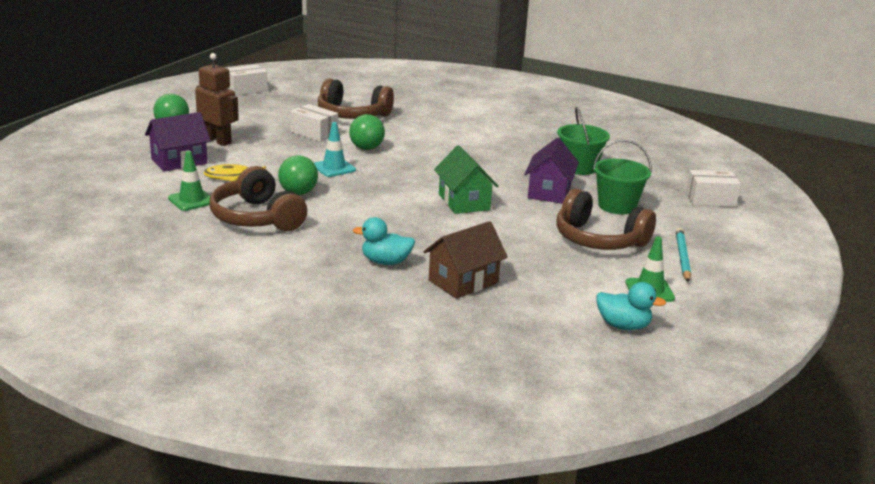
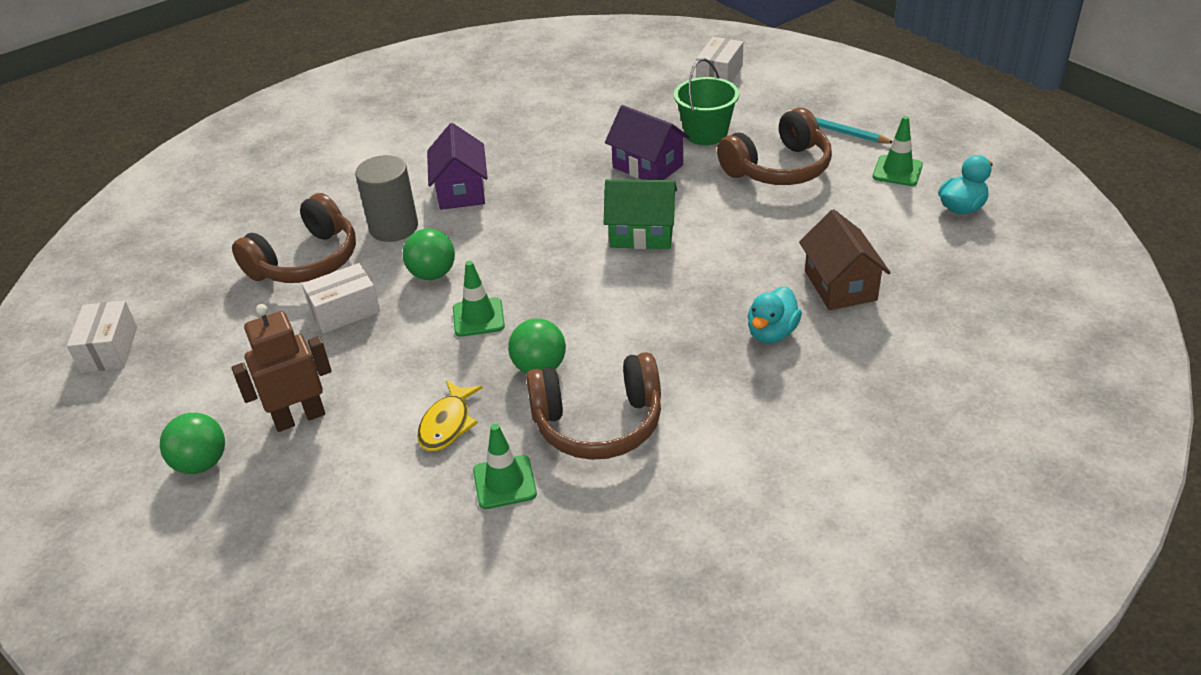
camera: 60 degrees left, 15 degrees up
(179, 161) = (350, 475): purple house -> purple house (461, 191)
(334, 168) = (478, 317): turquoise traffic cone -> green traffic cone
(404, 130) = (394, 227): none -> grey cylinder
(579, 168) = (596, 128): green bucket -> none

